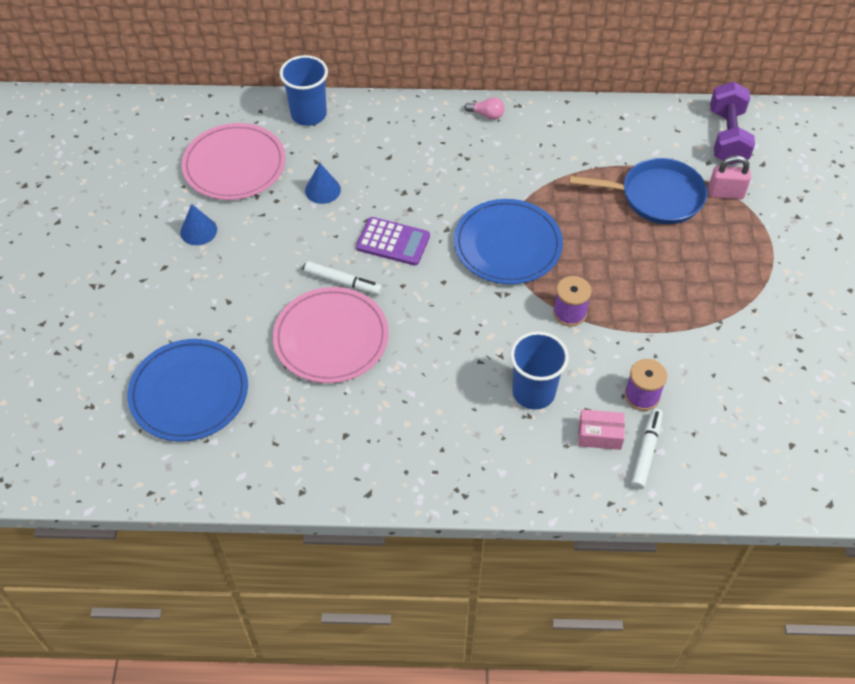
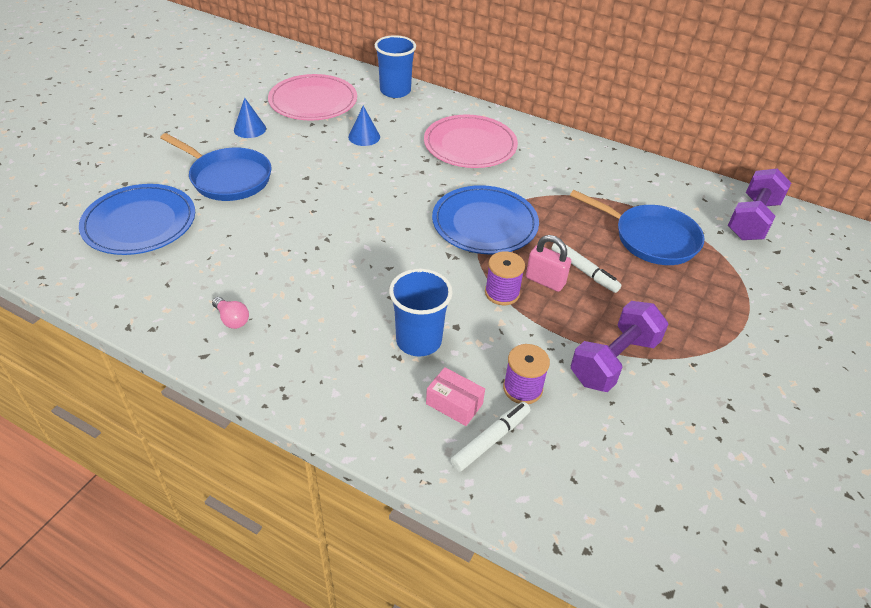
camera: 25 degrees right, 10 degrees down
(229, 302) = (227, 178): none -> blue pan
(331, 338) = (281, 230): pink plate -> pink plate (470, 145)
(343, 282) = (325, 198): white marker -> white marker (584, 271)
(393, 242) = (389, 187): purple calculator -> none
(486, 115) = (537, 135): pink light bulb -> pink light bulb (232, 319)
(694, 336) = (614, 361): none -> purple dumbbell
(725, 193) = (723, 260): pink padlock -> pink padlock (545, 281)

